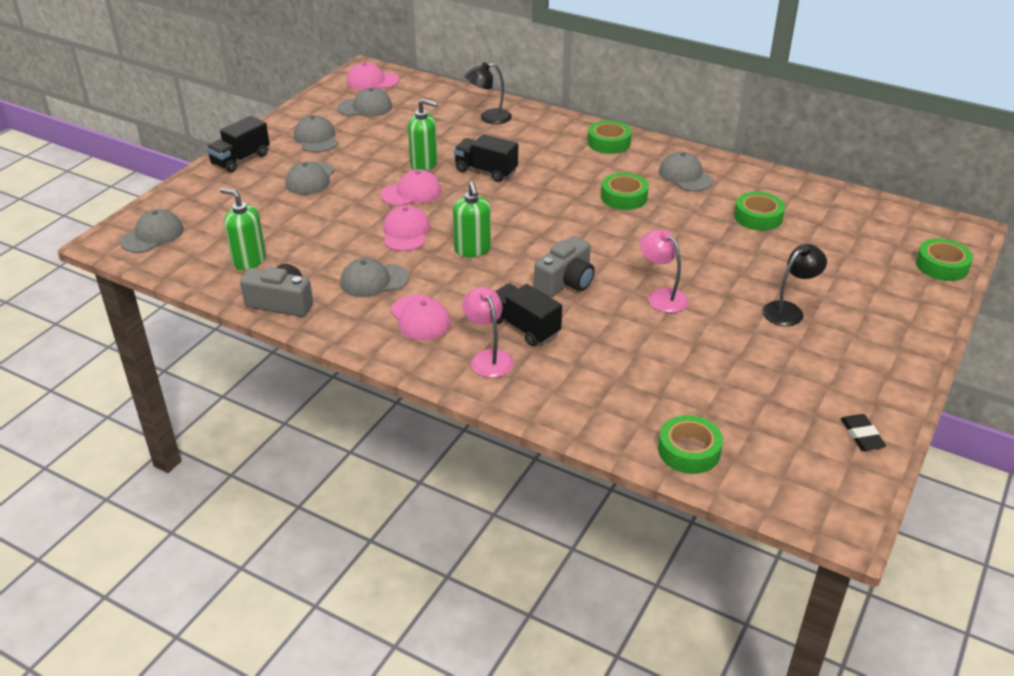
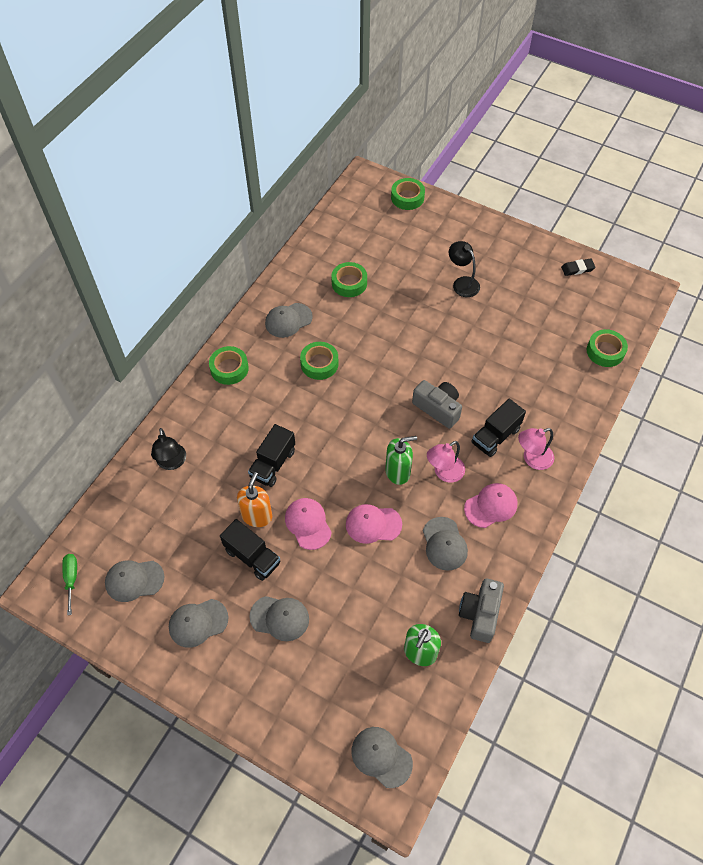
camera: 90 degrees left, 20 degrees up
(240, 159) = (236, 696): black truck -> black truck (252, 556)
(365, 107) = (134, 580): grey cap -> grey cap turned 90 degrees counterclockwise
(372, 81) = (71, 579): pink cap -> green screwdriver
(424, 164) = (257, 516): green soap dispenser -> orange soap dispenser
(661, 296) = (452, 351): pink lamp -> pink lamp (444, 473)

